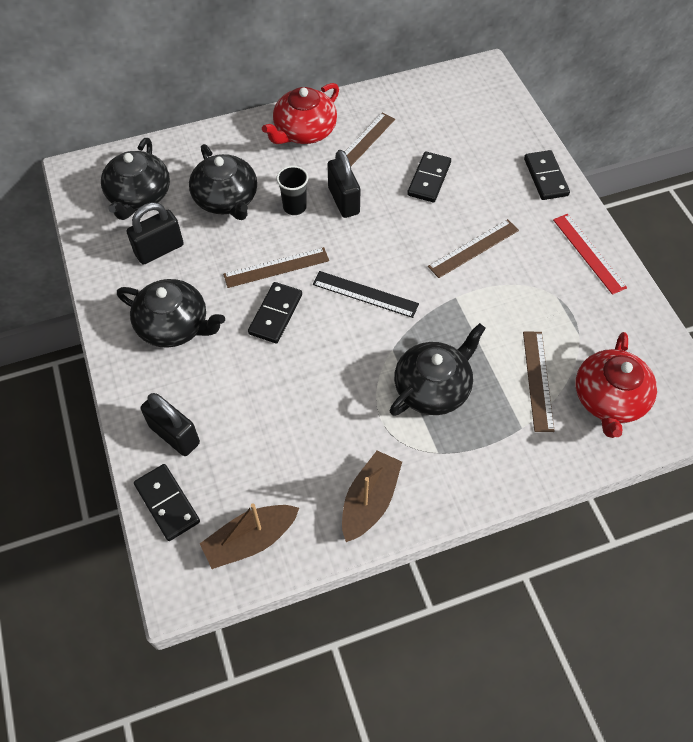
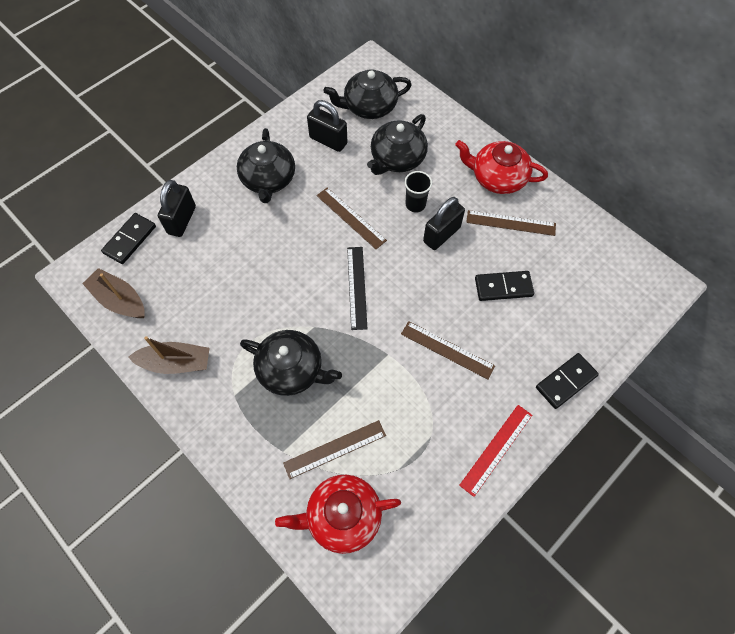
camera: 65 degrees right, 5 degrees up
(276, 314) = (308, 236): black domino -> none

